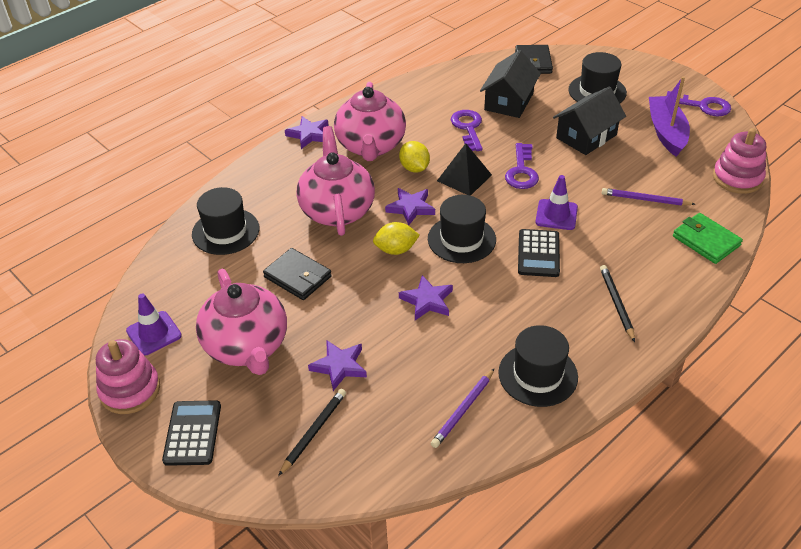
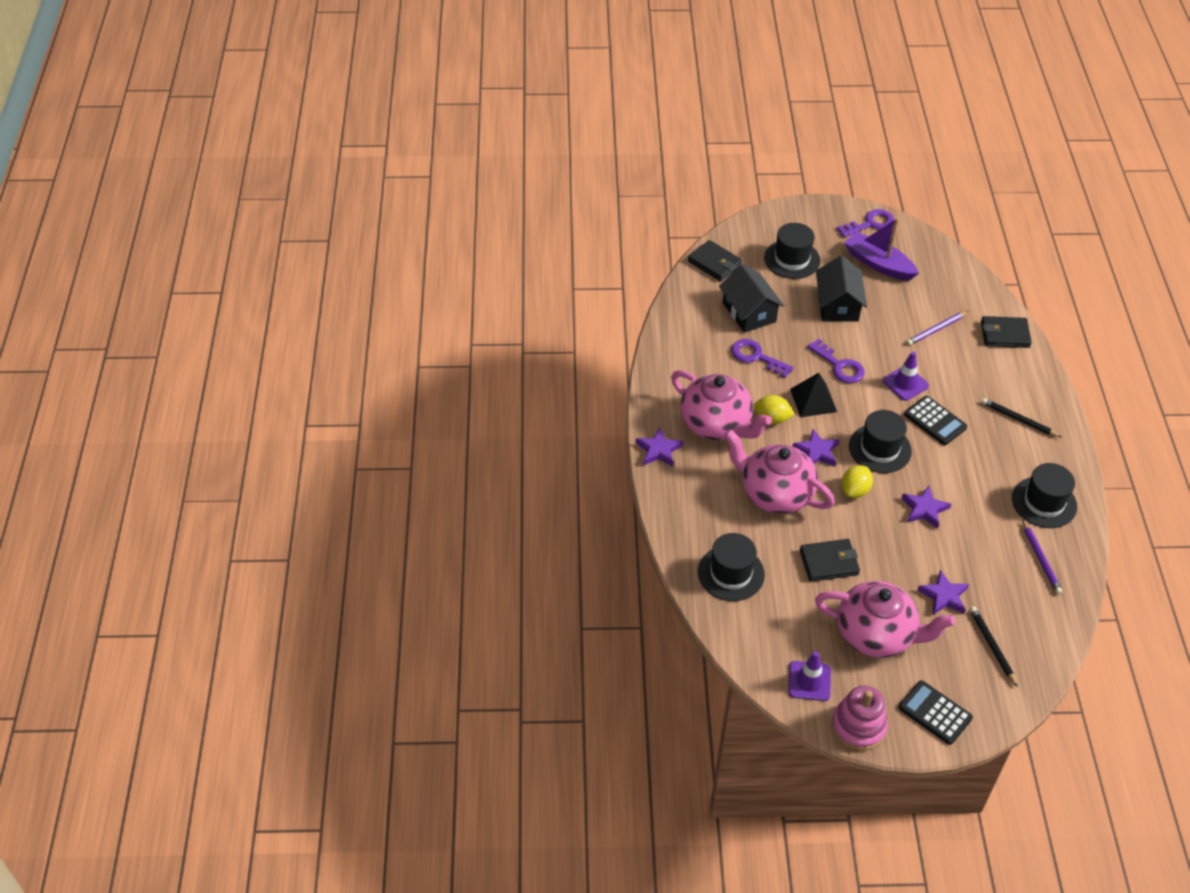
camera: 50 degrees left, 5 degrees up
(706, 241) = (1005, 334): green wallet -> black wallet
(737, 178) = (962, 271): pink stacking toy -> none

